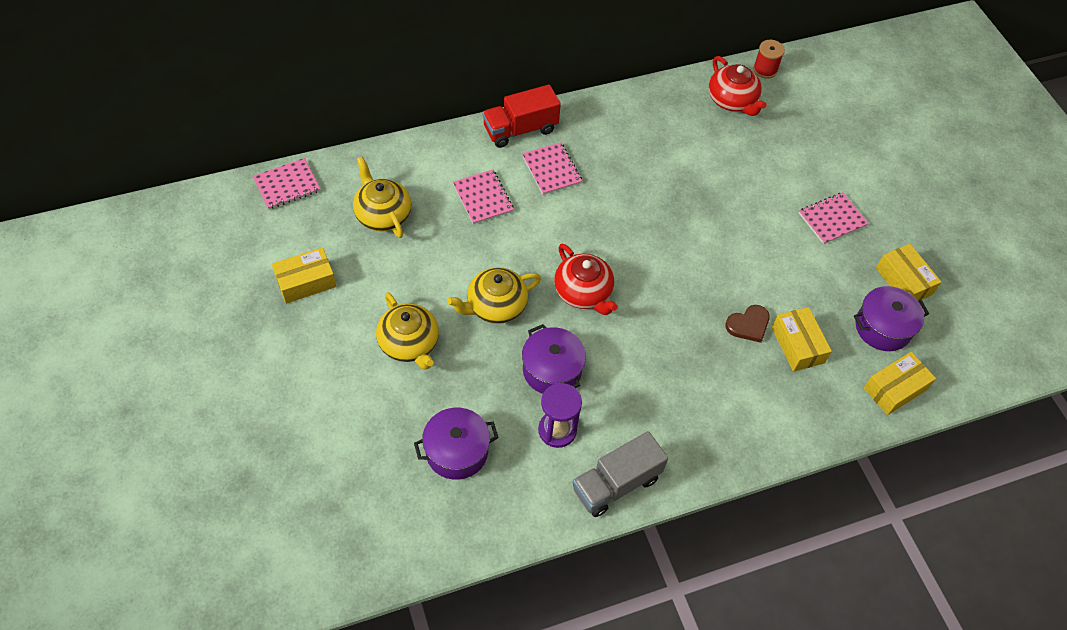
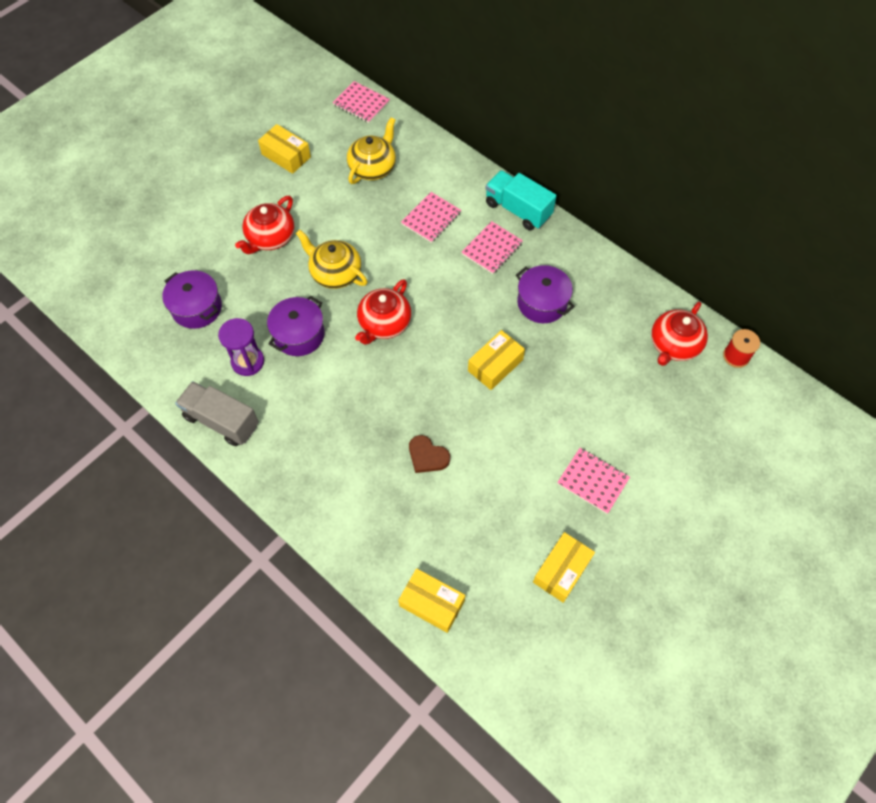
camera: 65 degrees right, 5 degrees up
(409, 344) = (270, 238): yellow teapot -> red teapot
(520, 129) = (518, 210): red truck -> turquoise truck
(797, 345) = (430, 503): yellow box -> yellow box (495, 365)
(882, 327) = (494, 569): purple pot -> purple pot (542, 303)

